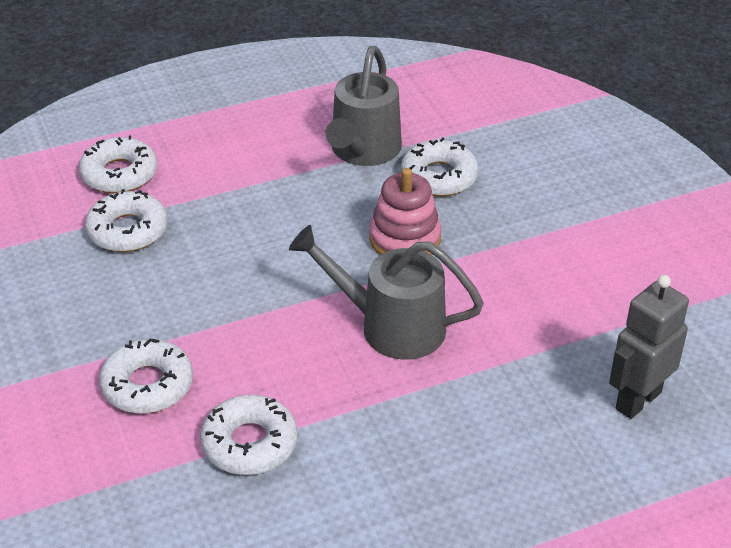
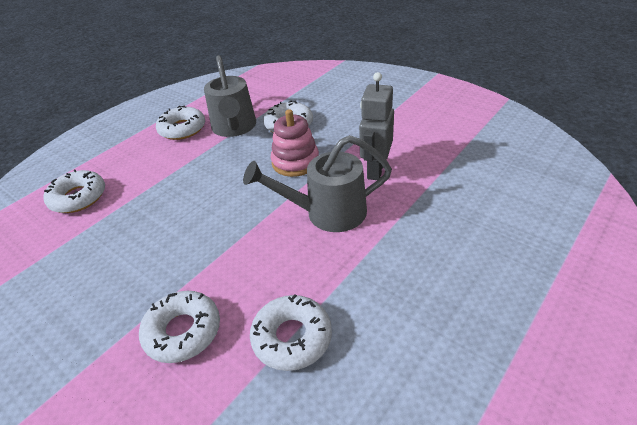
camera: 25 degrees left, 0 degrees up
(127, 230) = (104, 229): white donut -> white donut (182, 129)
(637, 400) = (503, 191): grey robot -> grey robot (375, 170)

